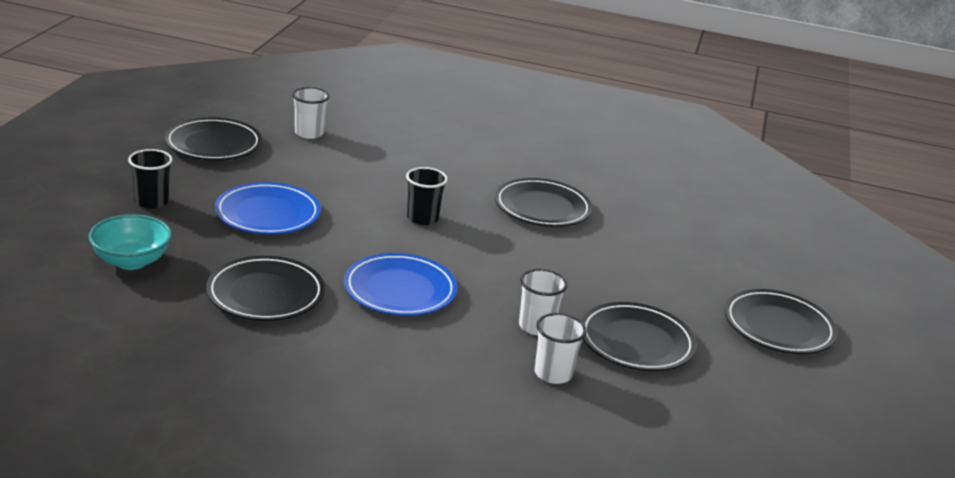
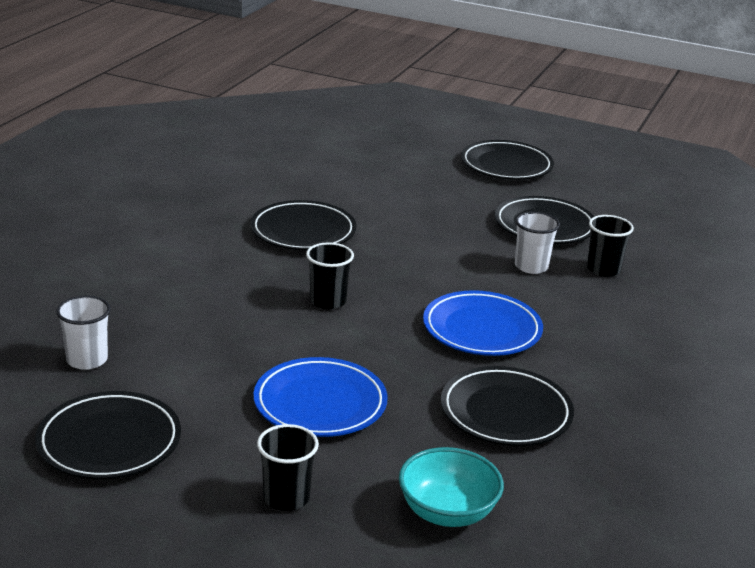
camera: 80 degrees left, 0 degrees up
(553, 374) = (603, 269): white cup -> black cup

